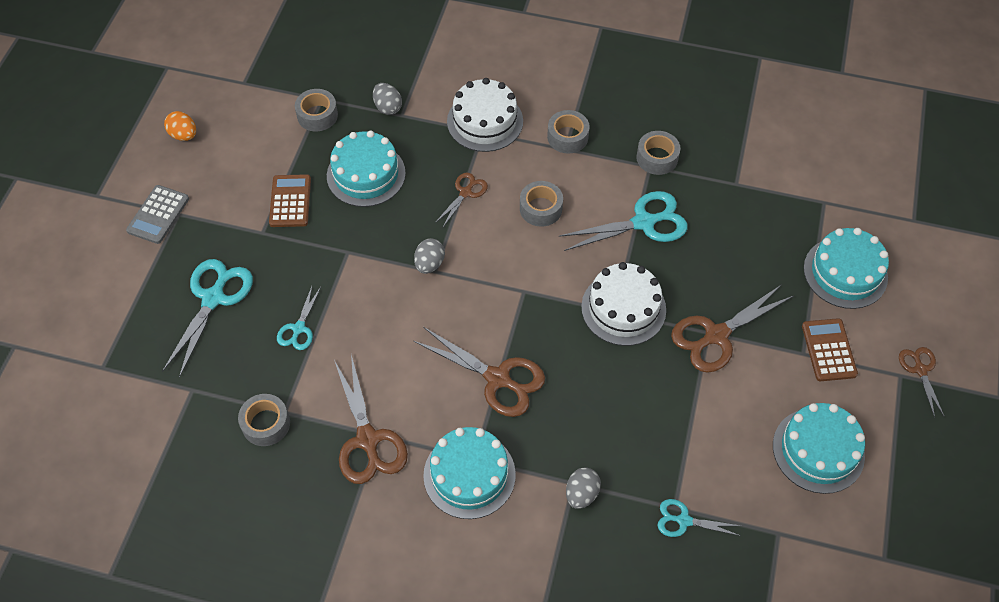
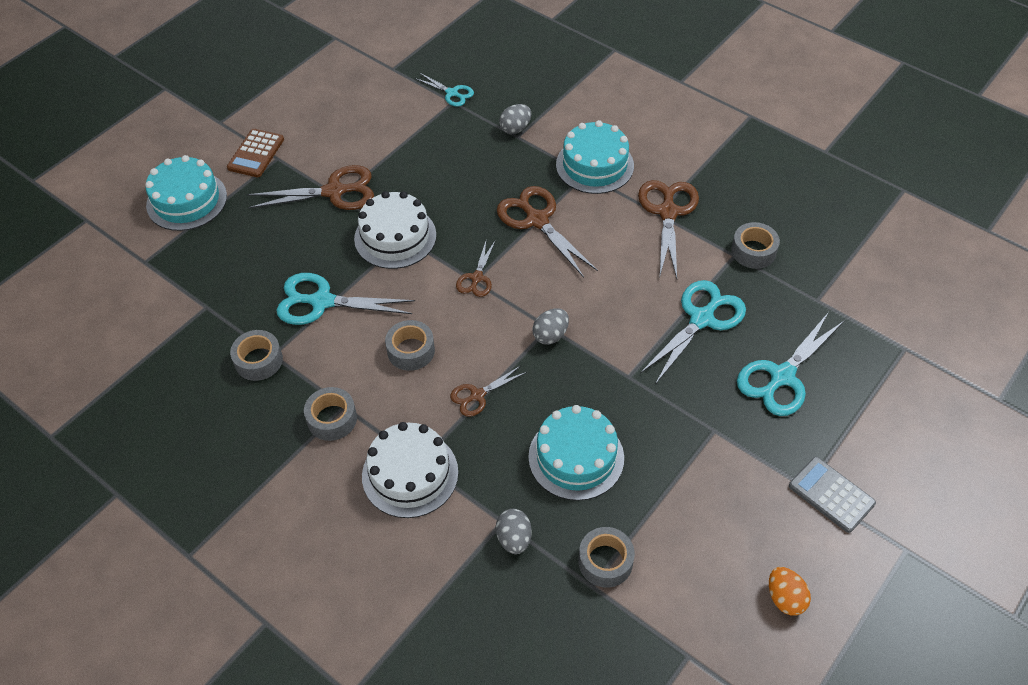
camera: 155 degrees left, 5 degrees down
(158, 215) = (831, 495): grey calculator -> grey calculator turned 90 degrees counterclockwise
(290, 201) = (673, 455): brown calculator -> none
(298, 328) = (702, 319): turquoise scissors -> turquoise scissors, size x1.79
(818, 450) = (324, 100): turquoise cake -> none
(920, 370) = (202, 120): brown scissors -> brown scissors (476, 278)

